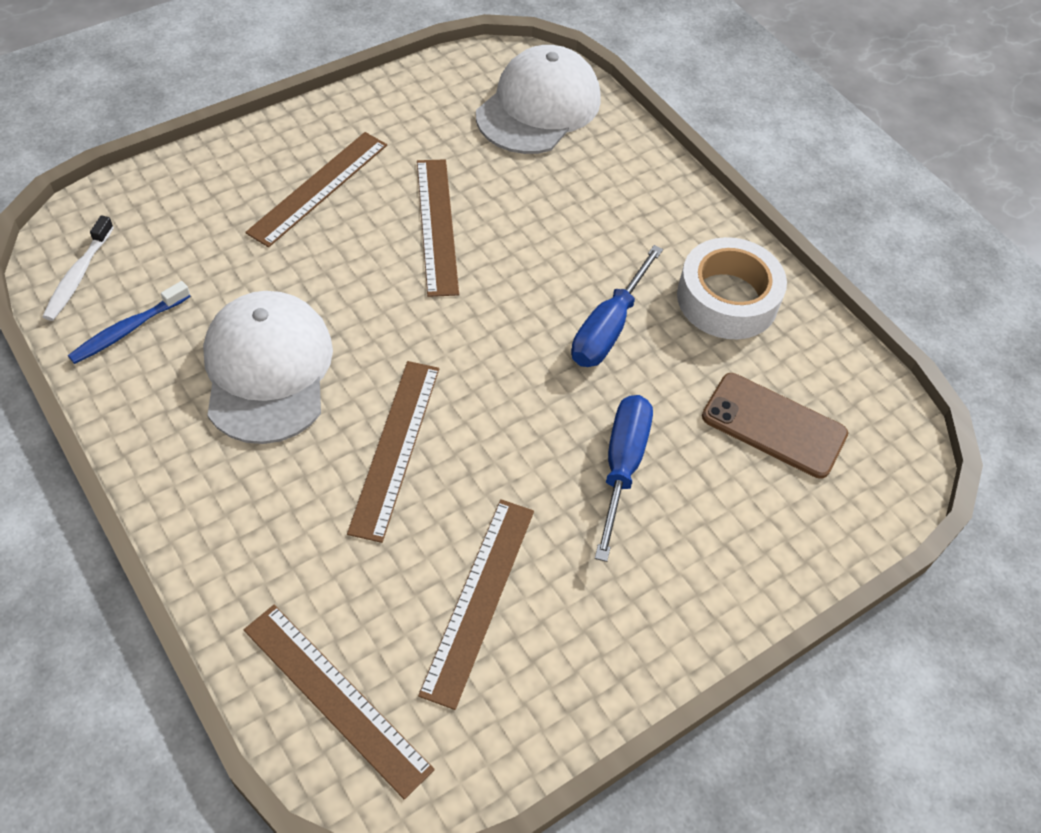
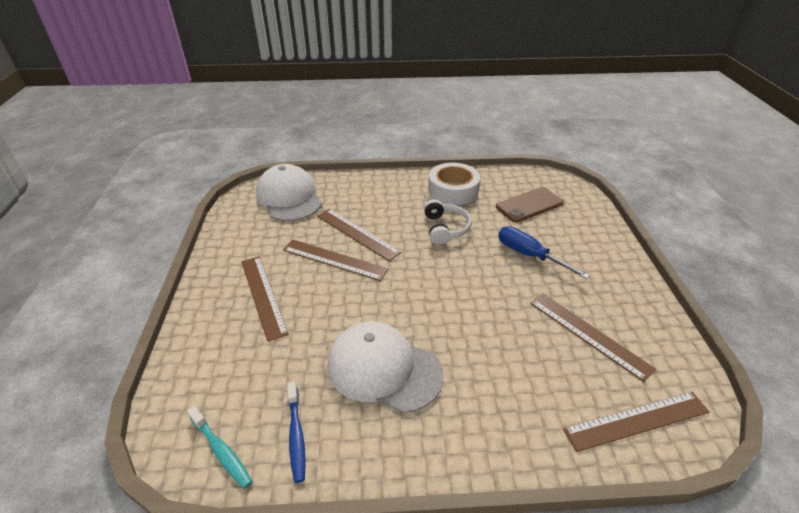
camera: 55 degrees left, 15 degrees down
(78, 276) = (221, 451): white toothbrush -> turquoise toothbrush
(395, 447) = (475, 331): brown ruler -> brown ruler (357, 233)
(608, 327) = (445, 228): blue screwdriver -> white headphones

